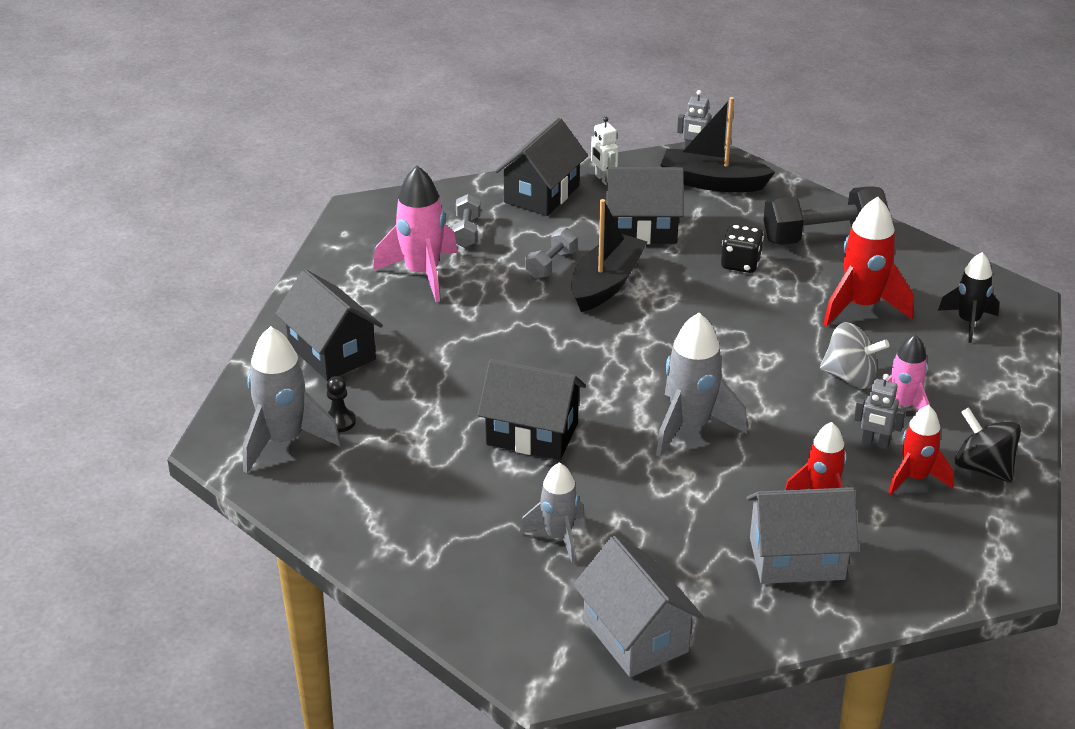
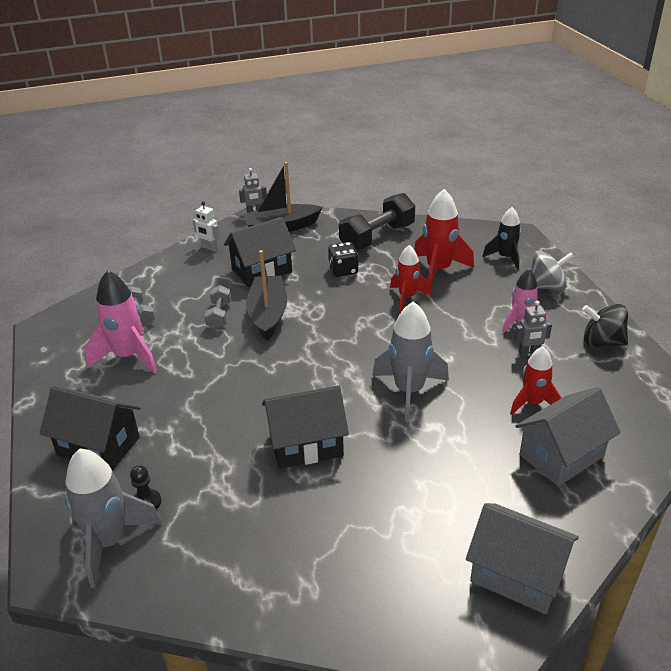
camera: 30 degrees left, 0 degrees up
(541, 194) = (174, 271): black house -> none
(558, 537) = (393, 519): grey rocket -> none
(850, 377) = (474, 317): grey spinning top -> grey spinning top (546, 286)
(915, 478) = (573, 366): red rocket -> red rocket (407, 297)

